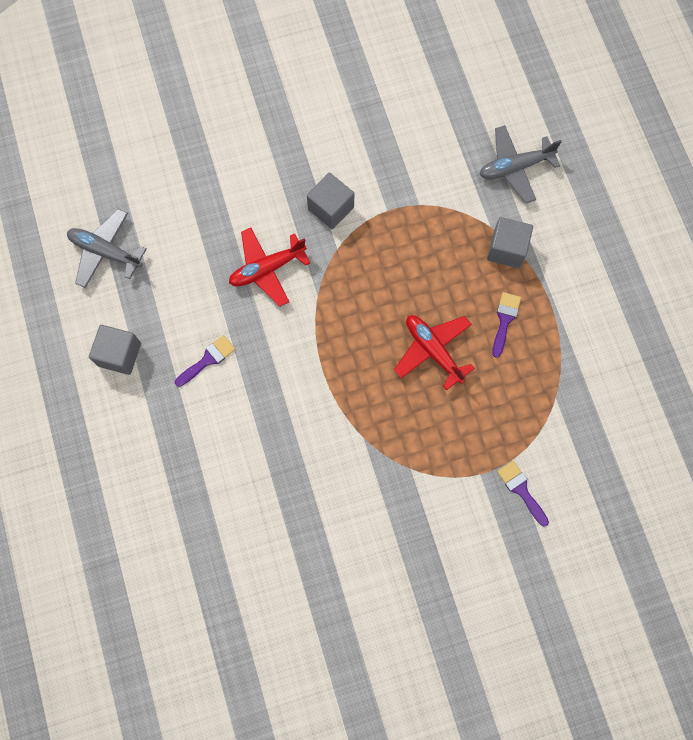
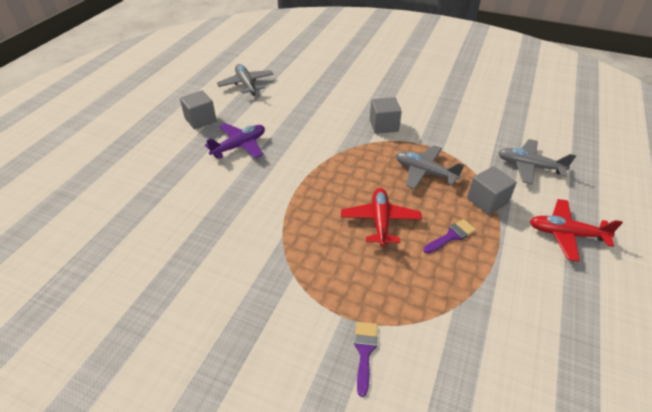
camera: 40 degrees right, 30 degrees down
(208, 359) = (239, 146): purple brush -> purple plane
(267, 269) = (318, 130): red plane -> red plane (566, 234)
(425, 252) = (424, 172): none -> grey plane

